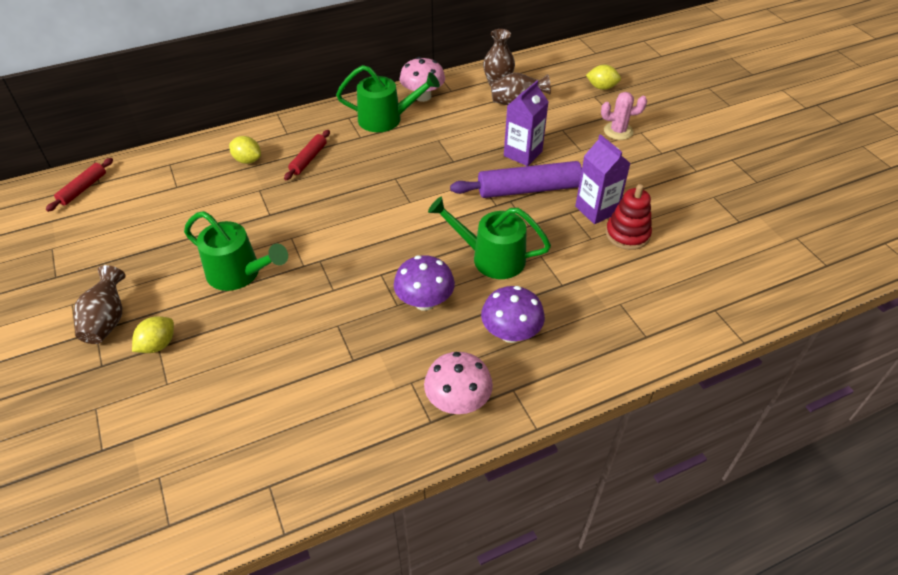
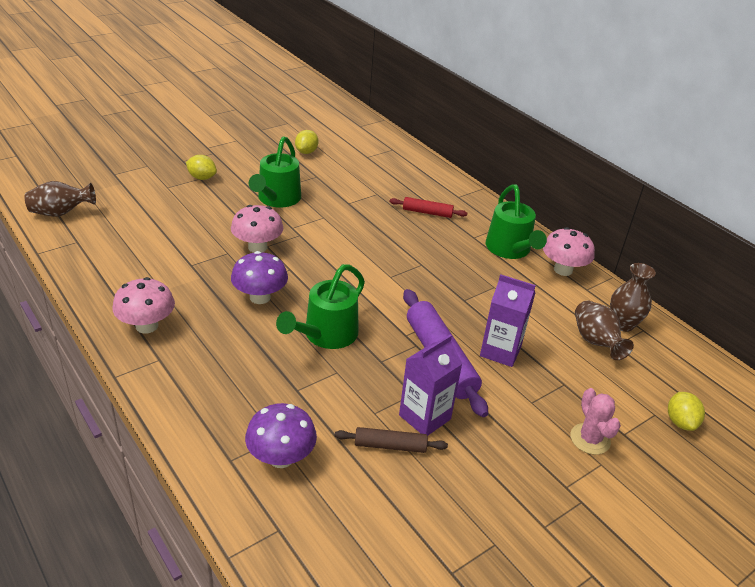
camera: 75 degrees right, 10 degrees down
(83, 189) = (351, 121): red rolling pin -> none
(107, 320) = (222, 155): brown vase -> brown vase (61, 213)
(247, 160) = (412, 182): yellow lemon -> yellow lemon (306, 152)
(333, 298) = (257, 247): none -> pink mushroom
(490, 257) = (325, 335): green watering can -> green watering can turned 150 degrees counterclockwise
(510, 333) = (226, 354): purple mushroom -> purple mushroom (281, 457)
(627, 234) = (390, 446): red stacking toy -> brown rolling pin

